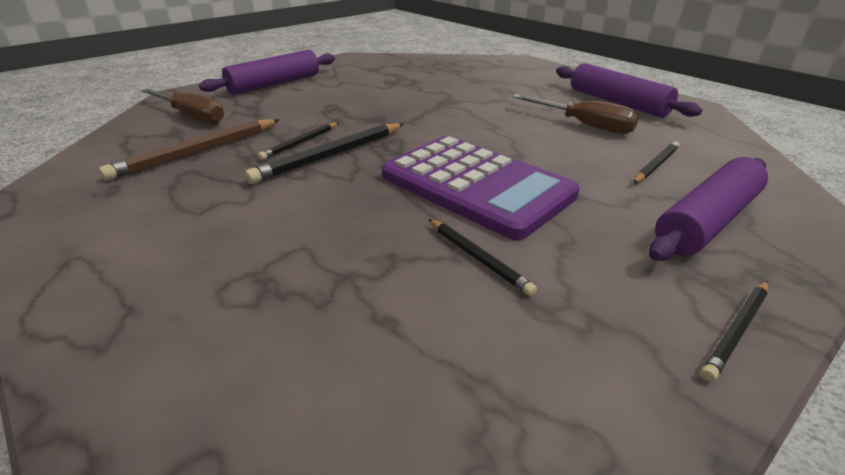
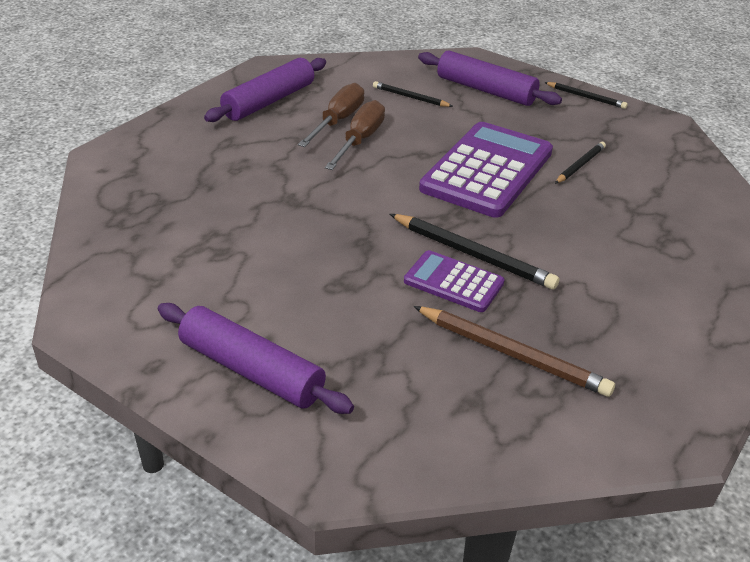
camera: 105 degrees left, 5 degrees up
(192, 117) = (416, 408): brown screwdriver -> brown screwdriver (360, 140)
(300, 143) = (453, 282): black pencil -> purple calculator

